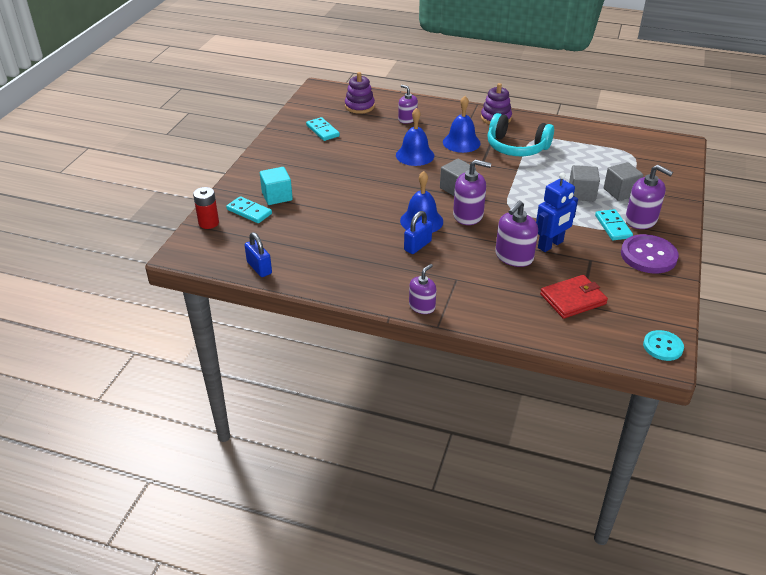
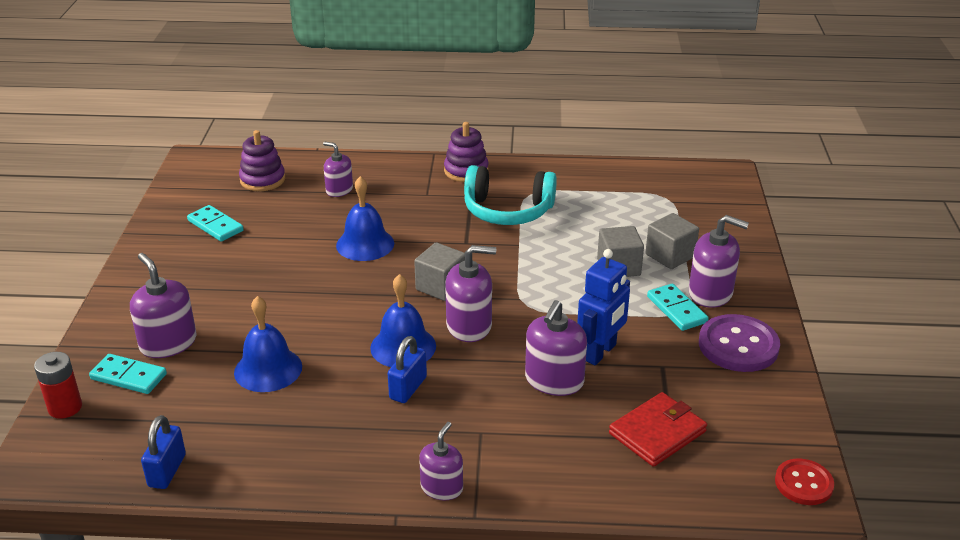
camera: 15 degrees left, 5 degrees down
(259, 268) = (167, 471): blue padlock -> blue padlock turned 60 degrees clockwise
(277, 196) = (168, 343): turquoise cube -> purple soap dispenser
(461, 142) = (427, 214): blue bell -> blue bell (268, 369)
(662, 346) = (803, 483): turquoise button -> red button

